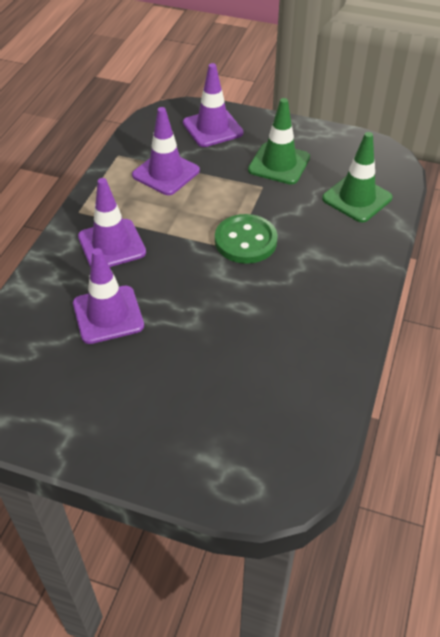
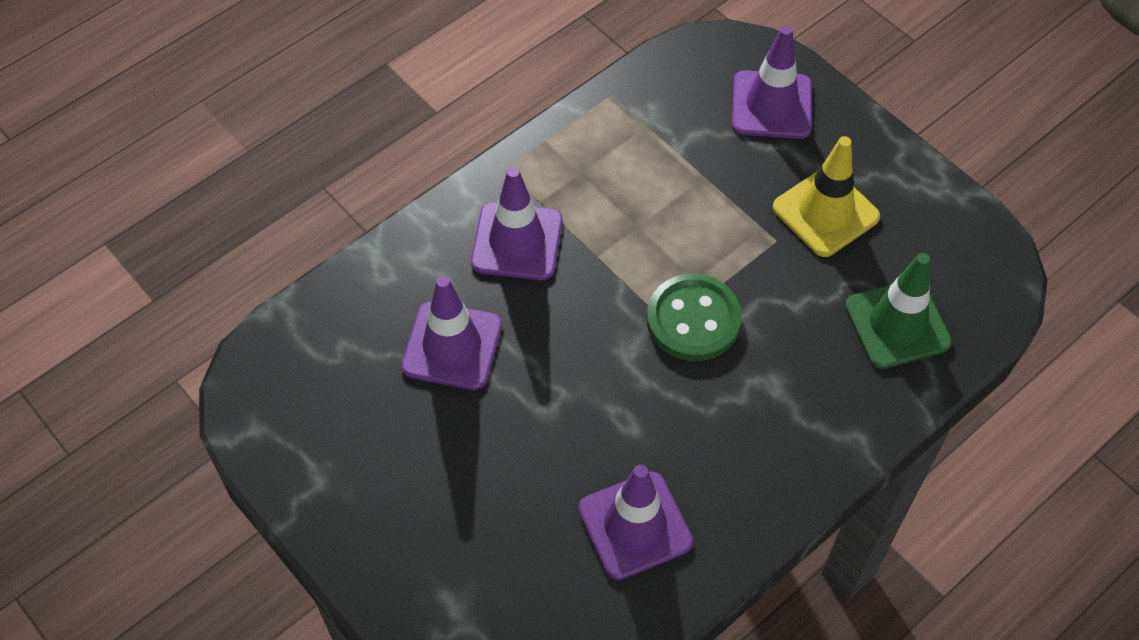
camera: 30 degrees right, 10 degrees up
(166, 173) = (657, 156): purple traffic cone -> purple traffic cone (635, 525)
(279, 164) = (825, 212): green traffic cone -> yellow traffic cone

